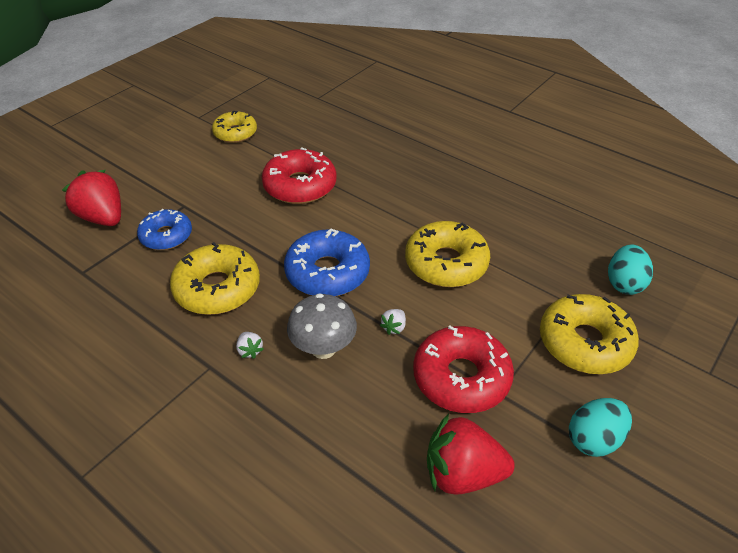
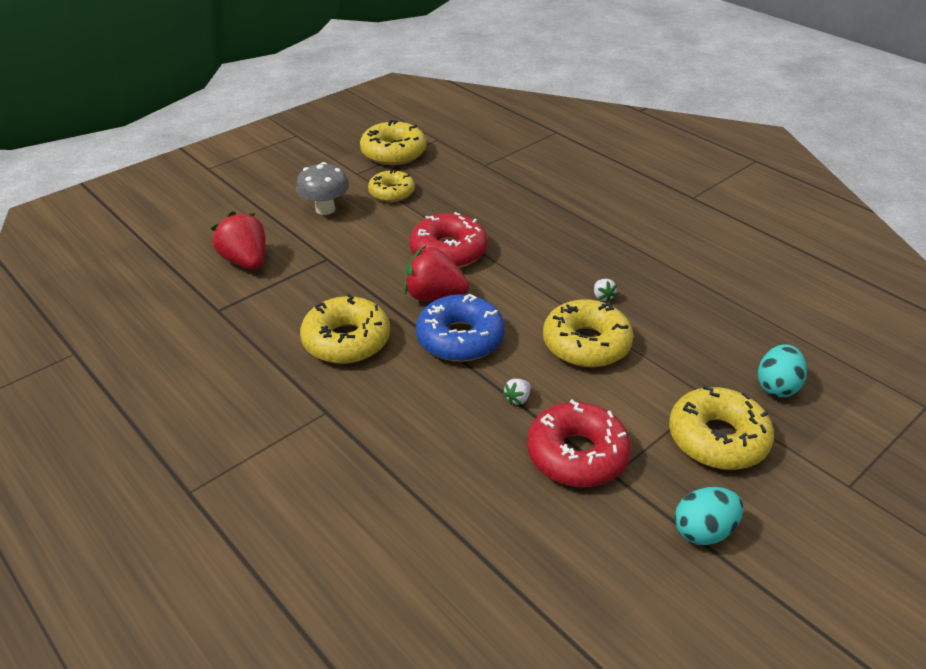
camera: 10 degrees right, 5 degrees down
(166, 236) = (305, 285): blue donut -> none
(230, 94) = (393, 153): none -> yellow donut
(250, 350) = (368, 402): white strawberry -> white strawberry (602, 297)
(323, 348) = (441, 409): grey mushroom -> grey mushroom (325, 209)
(462, 473) = (558, 542): red strawberry -> red strawberry (434, 296)

